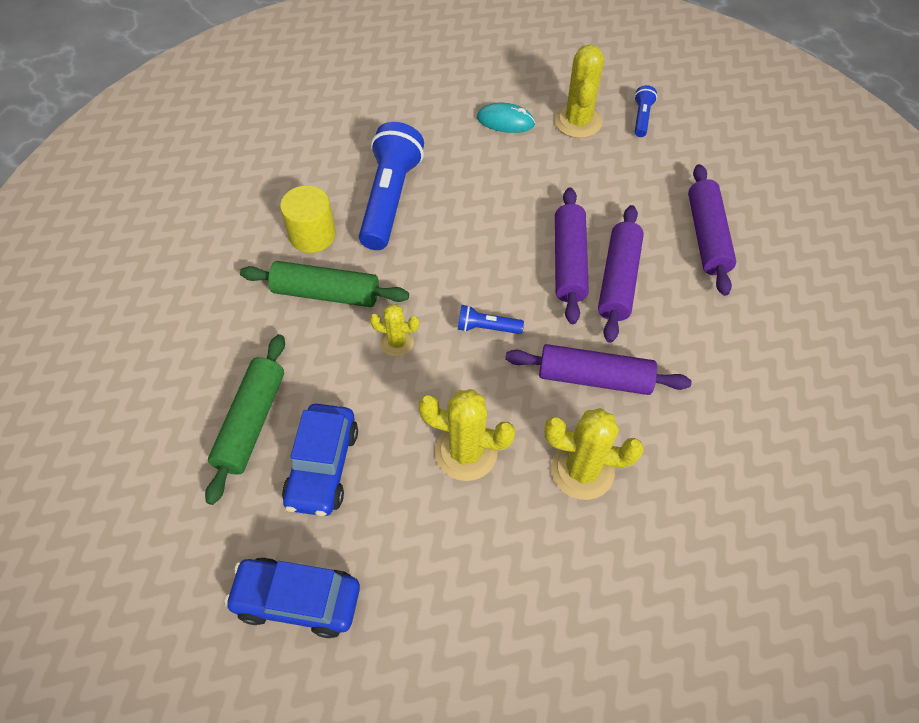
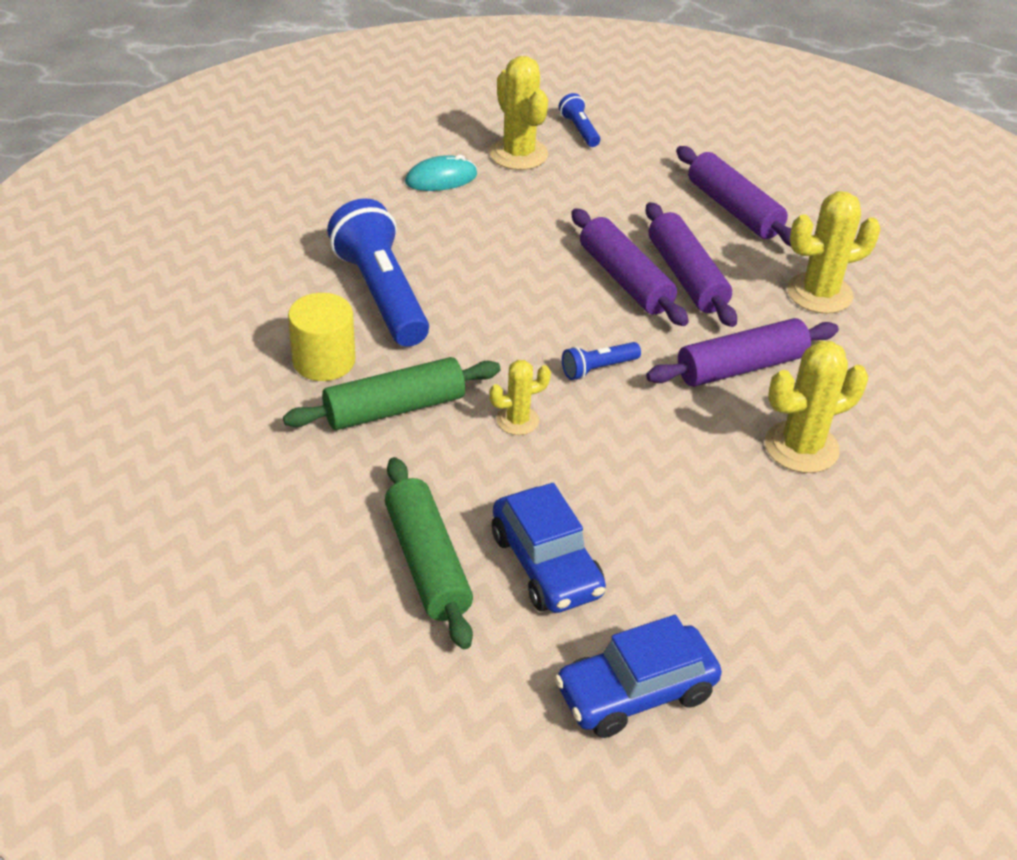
camera: 35 degrees left, 15 degrees down
(466, 452) = (680, 483): yellow cactus -> yellow cactus (819, 293)

